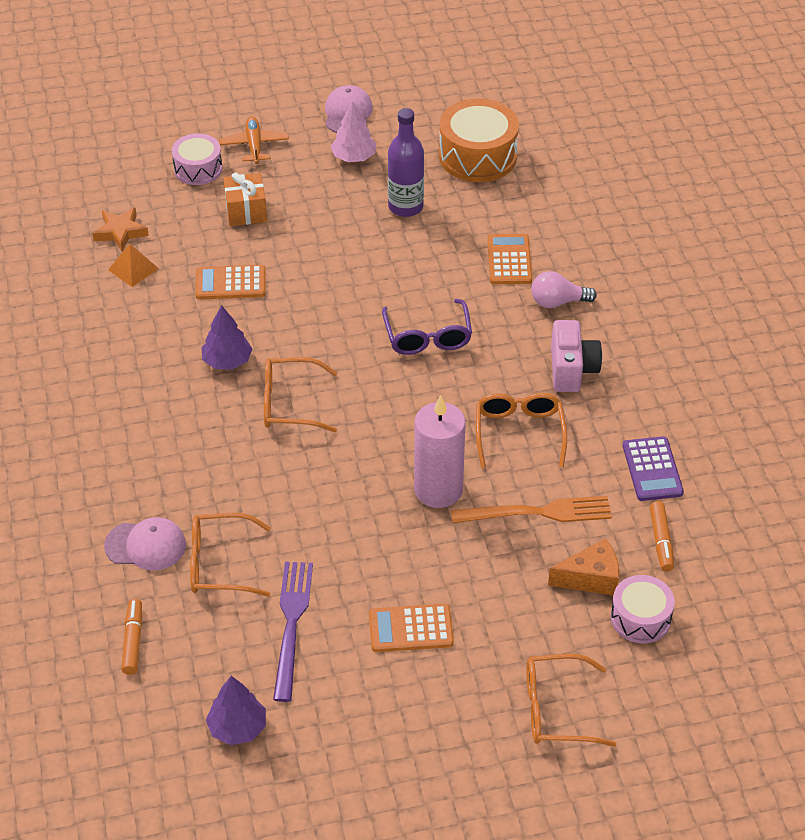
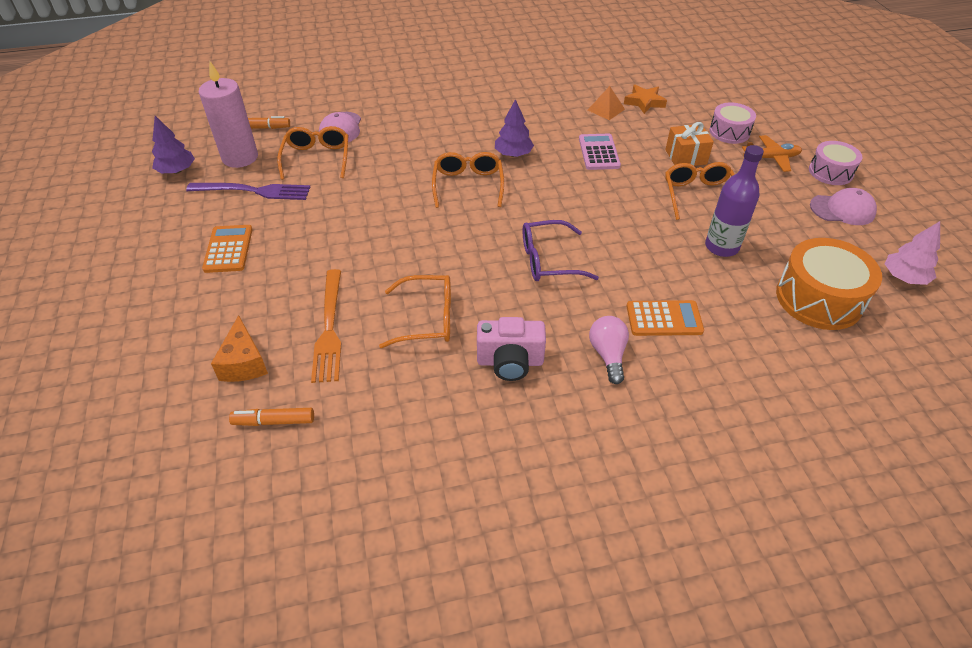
camera: 90 degrees right, 0 degrees up
(230, 283) = (599, 152): orange calculator -> pink calculator
(353, 157) = (780, 214): pink tree -> pink tree (904, 277)
(438, 490) = (367, 265): pink candle -> pink candle (240, 157)
(556, 710) = (115, 332): orange glasses -> orange glasses (699, 195)
(640, 618) = (187, 397): pink drum -> pink drum (830, 172)
(652, 469) = (369, 421): purple calculator -> none

